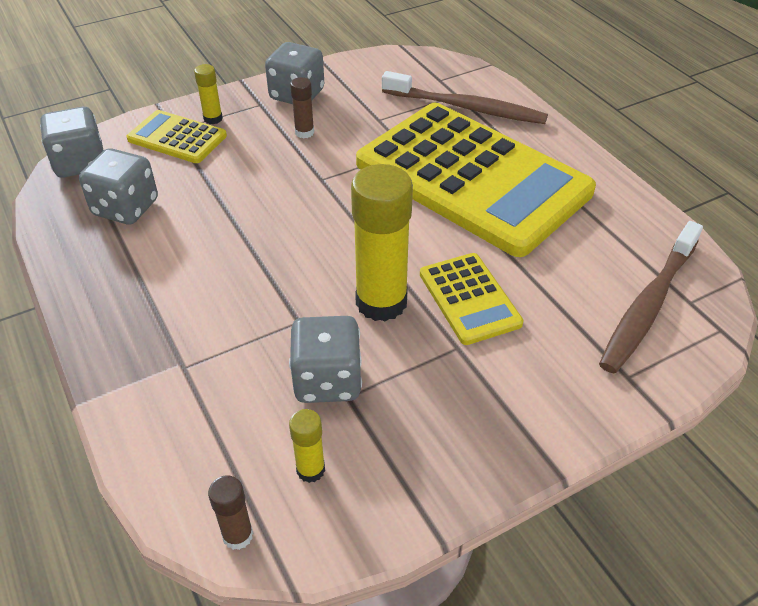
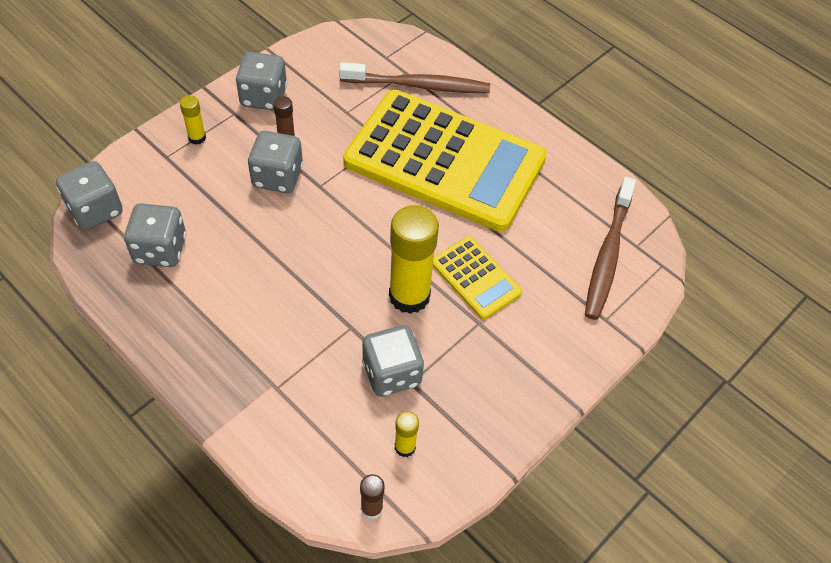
camera: 20 degrees left, 10 degrees up
(177, 138) = (173, 165): yellow calculator -> none
(280, 164) = (277, 177): none -> grey dice

